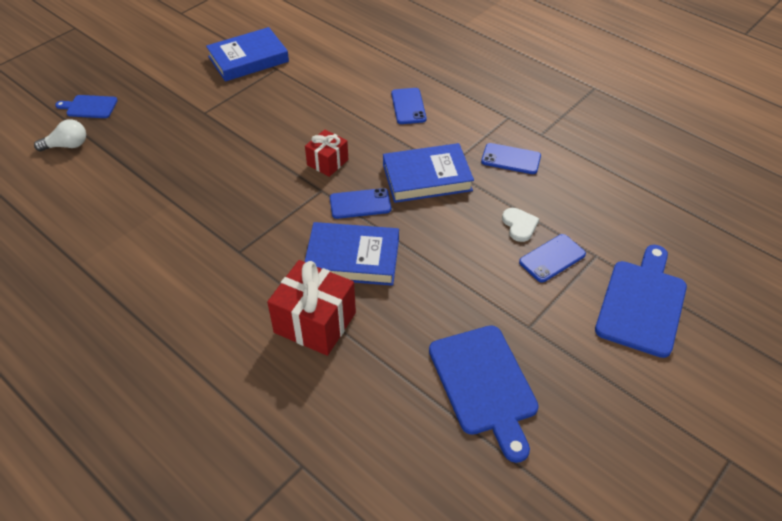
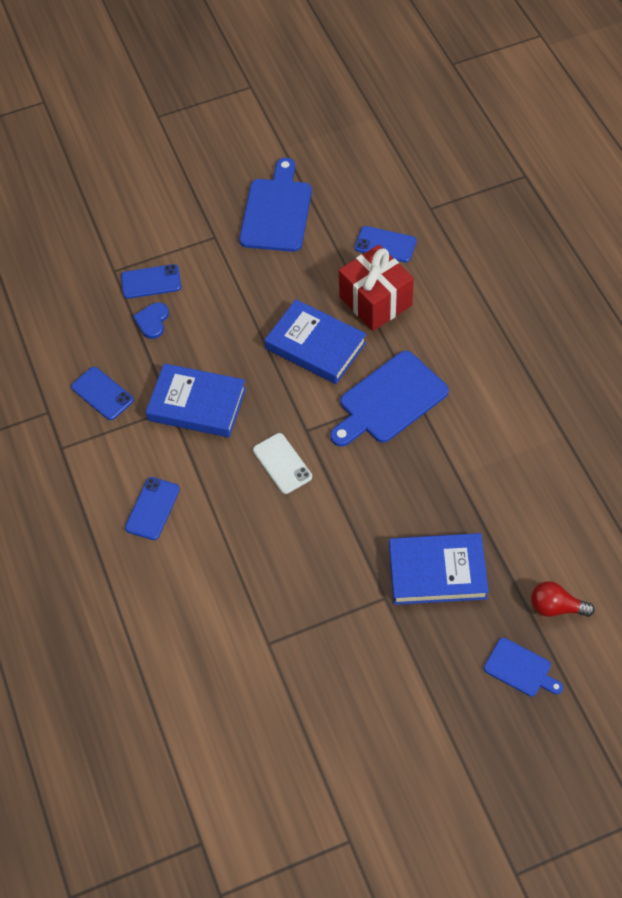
camera: 150 degrees left, 10 degrees up
(67, 146) = (556, 607): white light bulb -> red light bulb
(248, 59) = (295, 679): blue book -> blue book (437, 572)
(327, 162) = (282, 463): red gift -> white phone
(360, 204) = (278, 399): blue phone -> blue phone (385, 244)
(519, 225) = (152, 321): white heart -> blue heart
(642, 303) = (116, 222): blue cutting board -> blue cutting board (389, 400)

